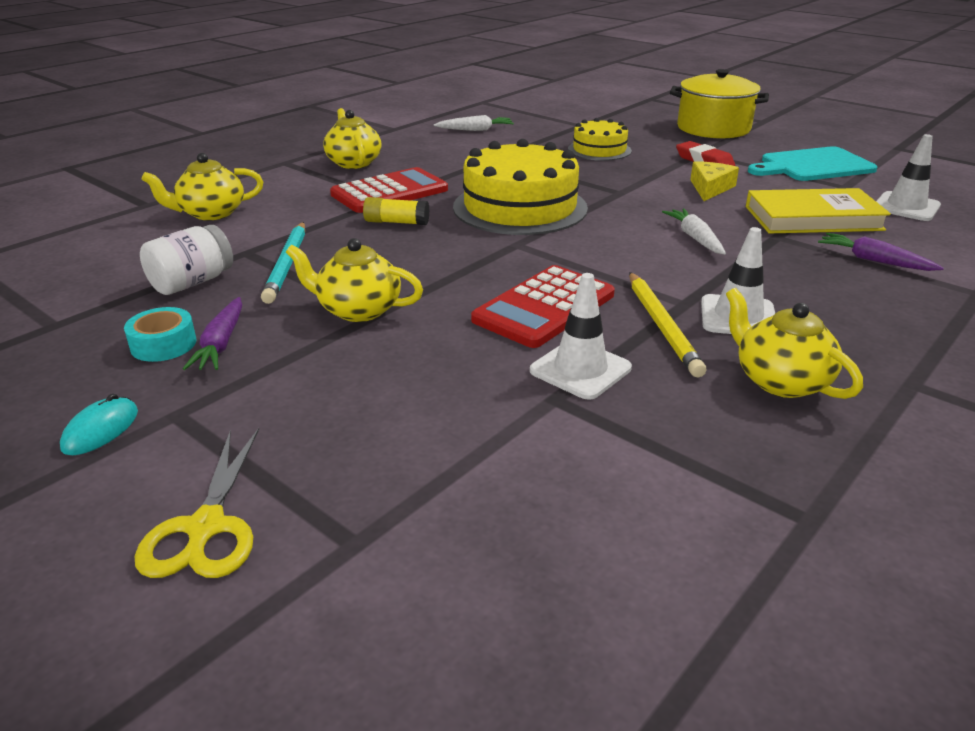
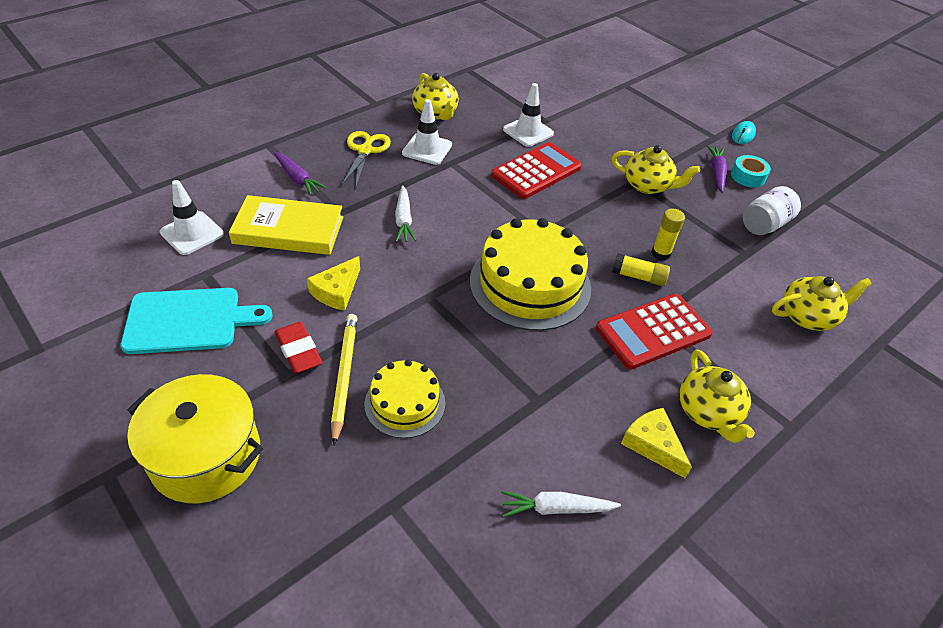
camera: 175 degrees left, 15 degrees up
(206, 527) = (677, 95): yellow scissors -> yellow scissors (365, 151)
(287, 265) = (708, 234): turquoise pencil -> none
(363, 242) = (660, 253): none -> yellow glue stick
(404, 149) = (652, 445): none -> yellow cheese
(662, 326) = (474, 149): yellow pencil -> yellow pencil (344, 376)

